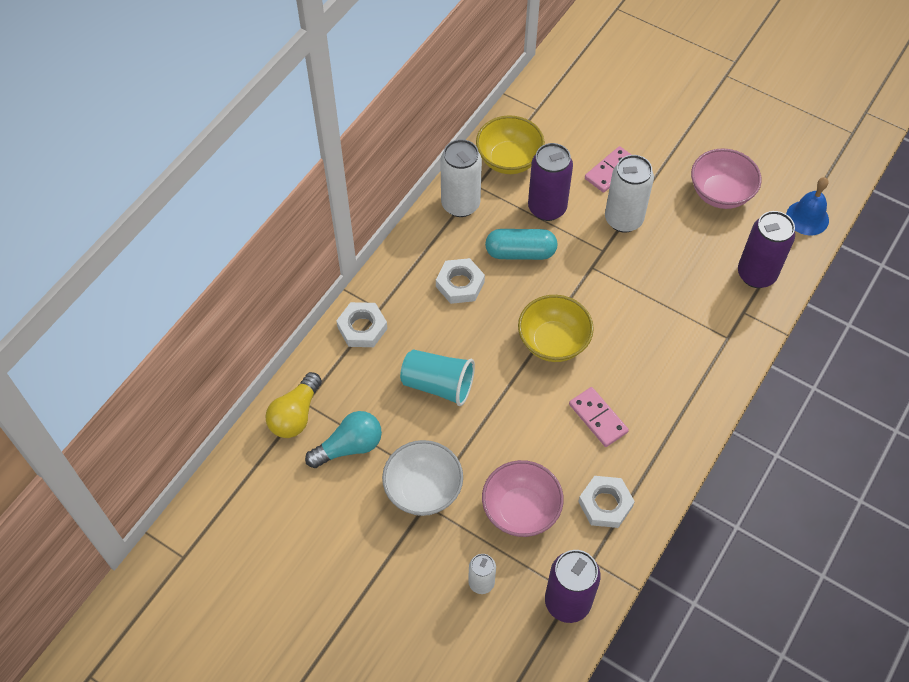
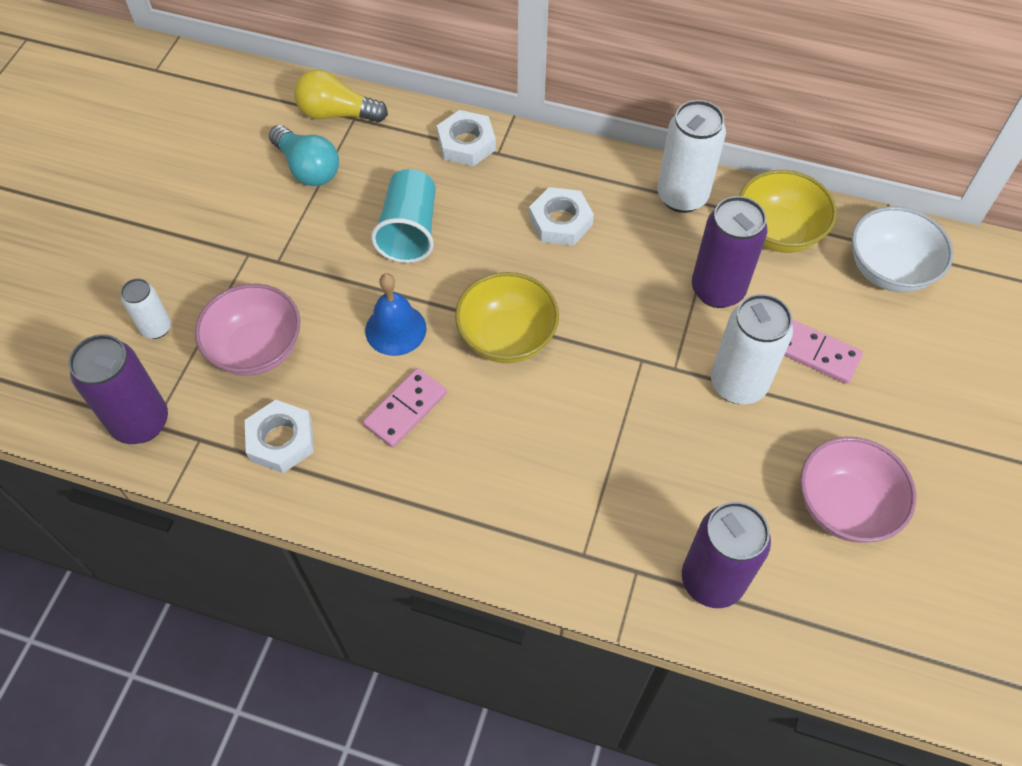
camera: 75 degrees right, 0 degrees up
(423, 490) = (266, 247): white bowl -> white bowl (889, 270)
(520, 252) = (633, 274): turquoise capsule -> none
(807, 218) = (856, 646): blue bell -> blue bell (395, 329)

